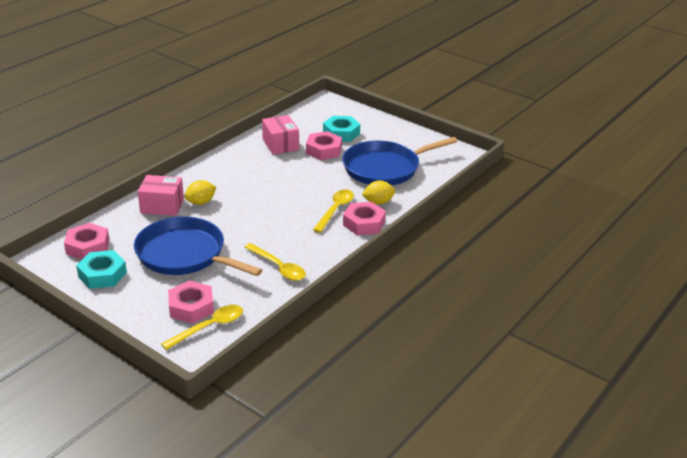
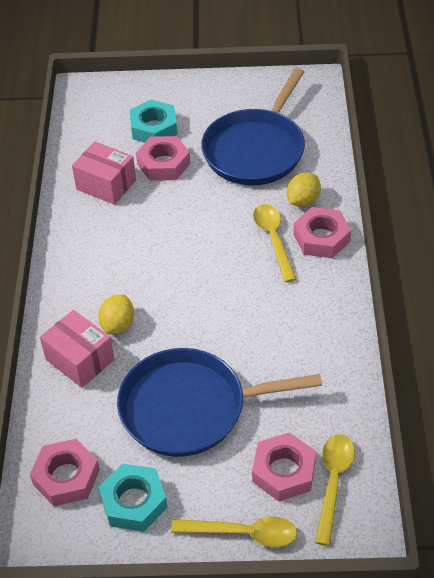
camera: 35 degrees left, 15 degrees up
(162, 206) = (80, 359): pink box -> pink box turned 75 degrees clockwise
(278, 267) = (307, 355): yellow spoon -> yellow spoon (243, 533)

